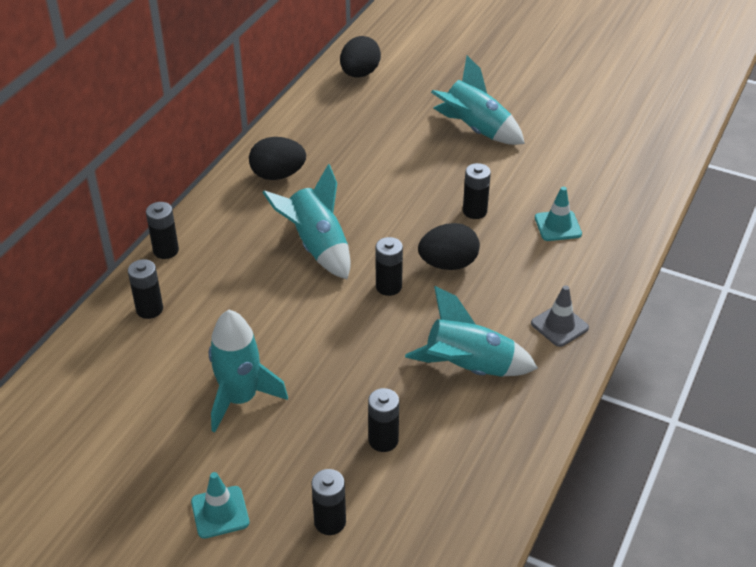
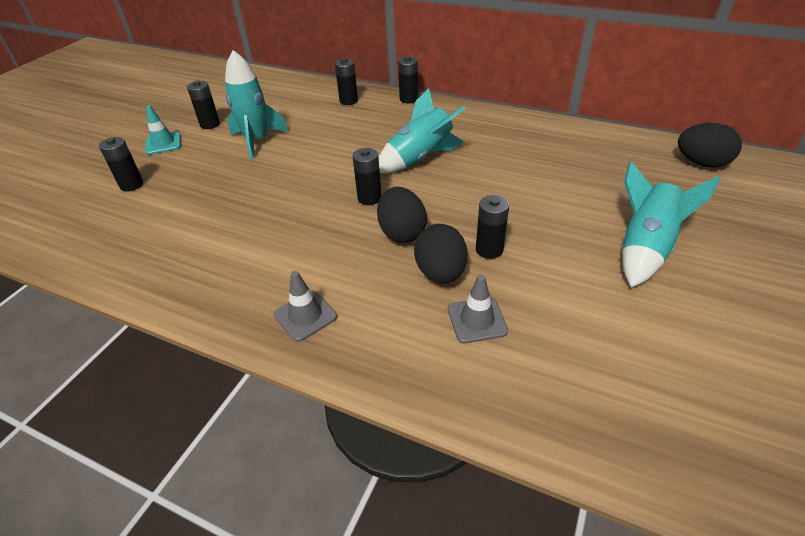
camera: 90 degrees right, 0 degrees up
(278, 175) = (511, 133): black egg -> black egg (440, 273)
(383, 440) = (194, 204): black battery -> black battery (210, 124)
(469, 368) = (259, 248): turquoise rocket -> none
(558, 226) = (477, 320): turquoise traffic cone -> grey traffic cone

